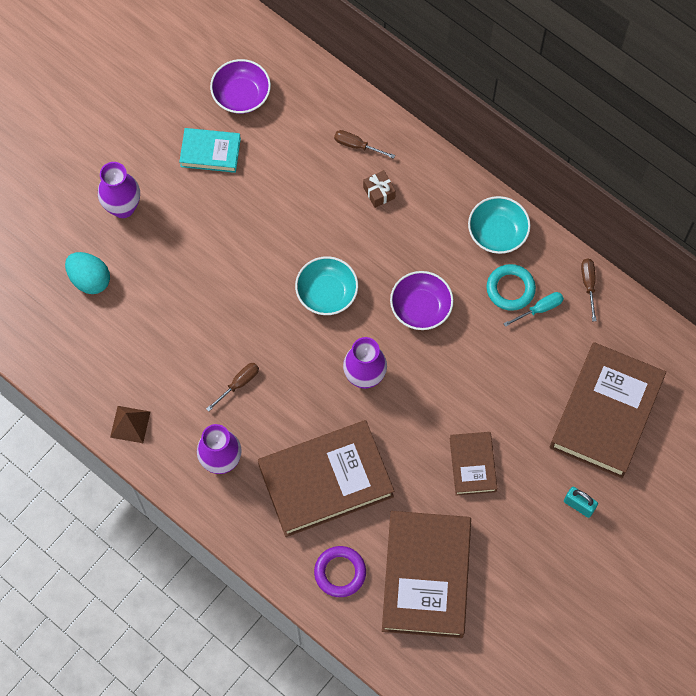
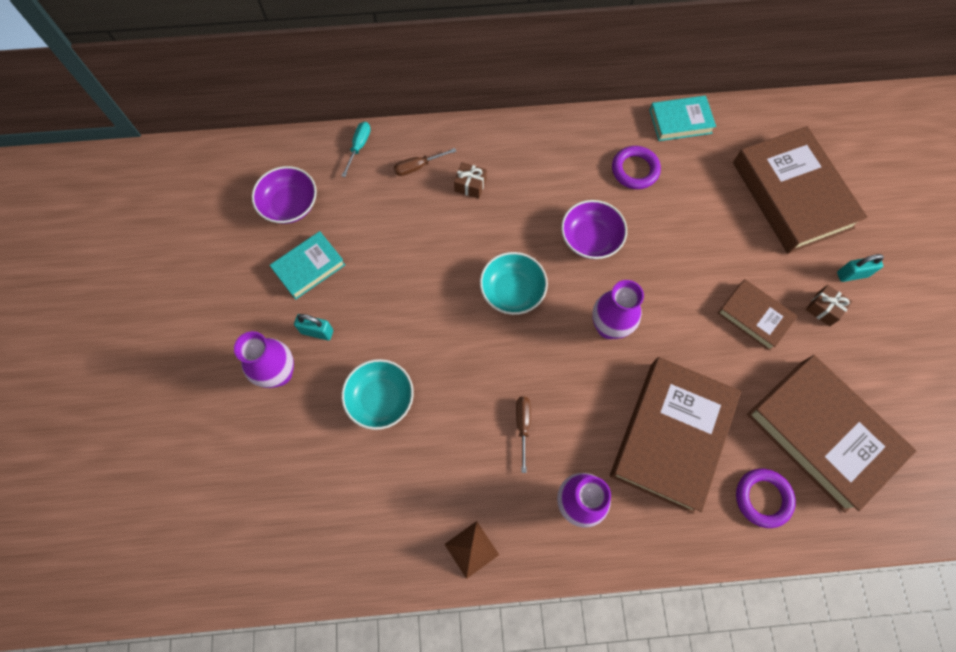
camera: 45 degrees left, 0 degrees up
(90, 279) = (310, 459): turquoise egg -> none
(172, 202) = (317, 332): none -> turquoise padlock
(497, 232) = (582, 140): turquoise bowl -> turquoise bowl (380, 399)
(510, 289) = (635, 170): turquoise ring -> purple ring
(528, 506) = (823, 309): none -> brown gift
(539, 309) = (669, 166): turquoise screwdriver -> turquoise screwdriver (359, 147)
(588, 284) = (680, 121): brown screwdriver -> turquoise book

